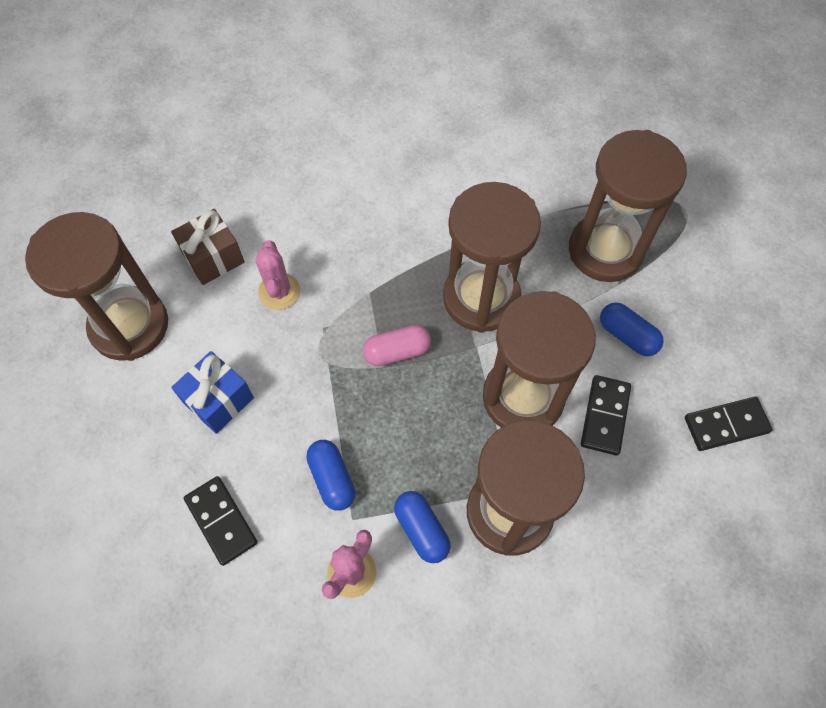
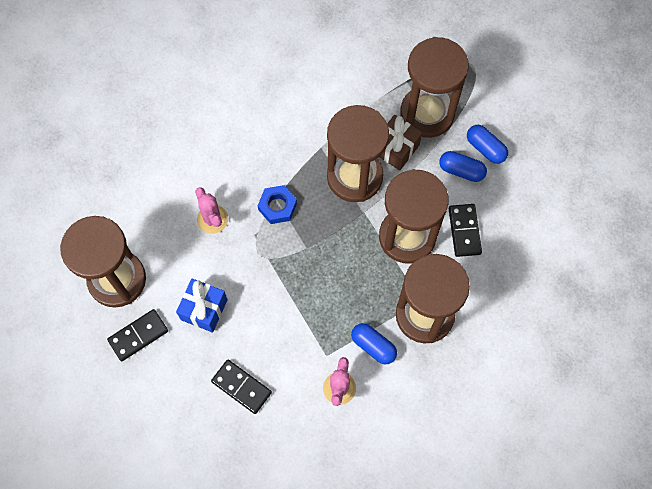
camera: 20 degrees left, 5 degrees up
(213, 257) = (154, 210): brown gift -> brown gift (396, 149)
(332, 479) = (302, 334): blue capsule -> blue capsule (485, 148)
(367, 303) = (277, 206): none -> blue nut
(397, 352) = (311, 234): pink capsule -> none
(726, 425) = (543, 210): black domino -> black domino (138, 336)

